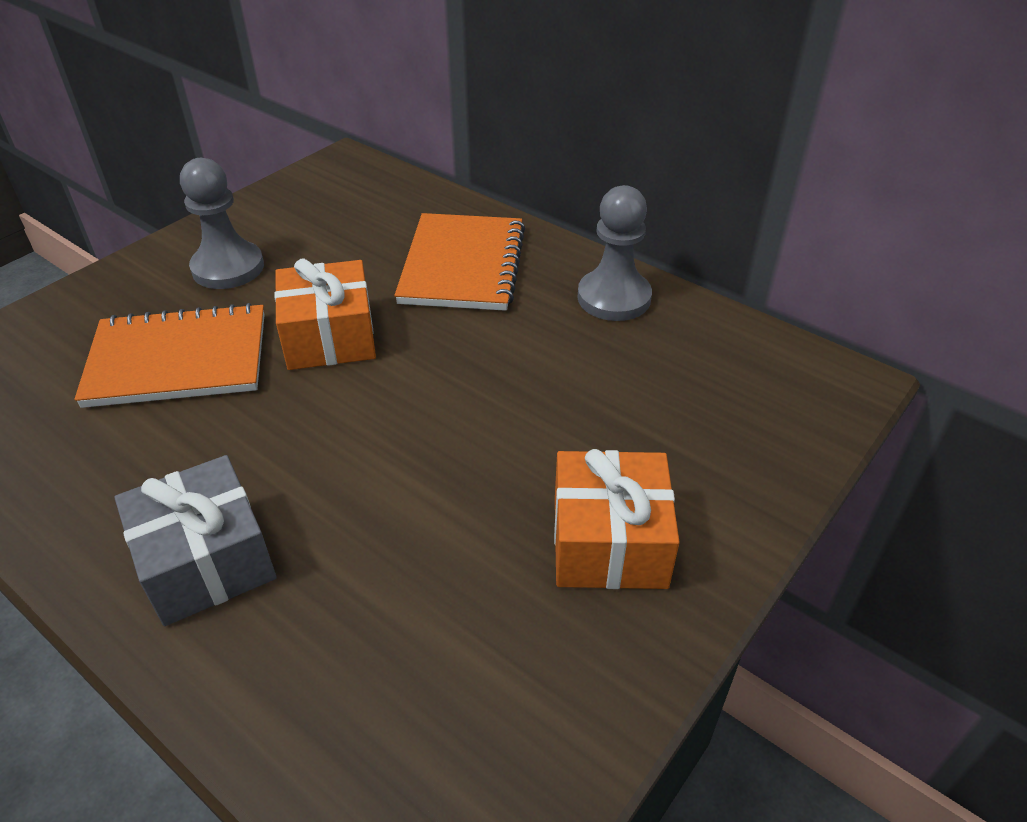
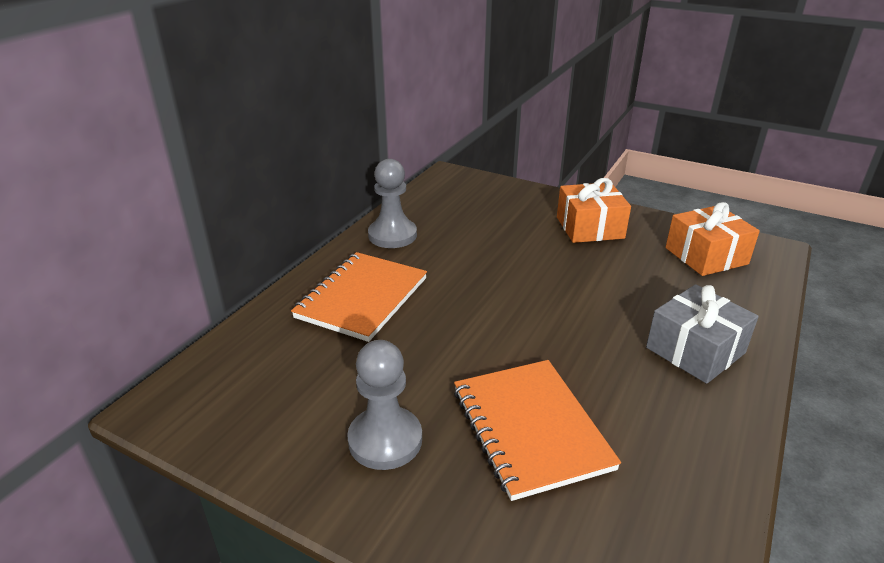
camera: 100 degrees left, 10 degrees down
(329, 337) = (470, 347): orange gift -> orange gift (706, 256)
(462, 265) = (362, 298): orange notebook -> orange notebook turned 60 degrees counterclockwise

